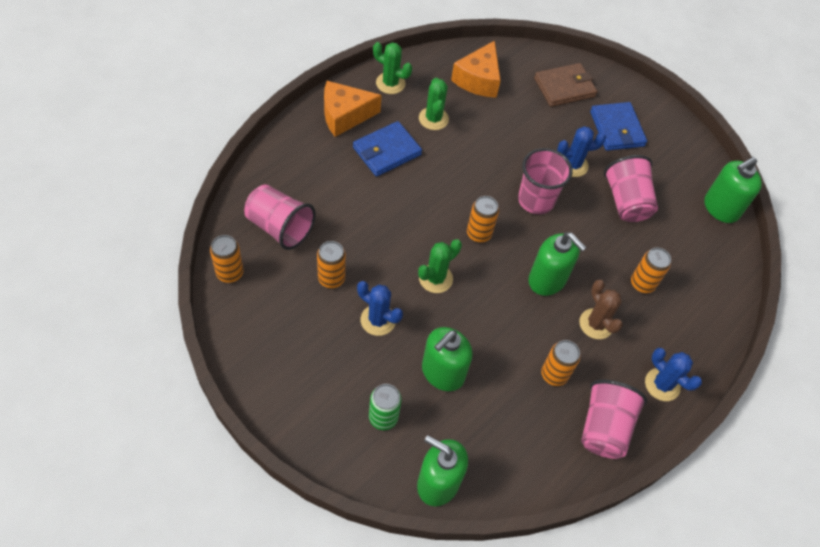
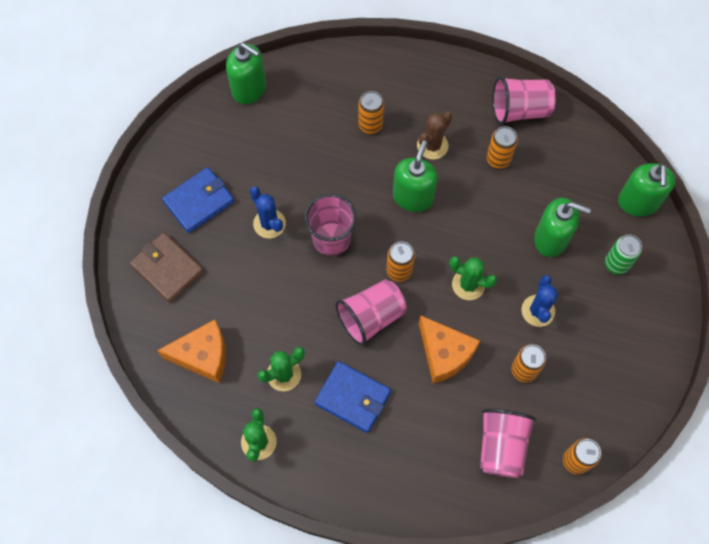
camera: 110 degrees left, 10 degrees up
(345, 115) = (330, 464): orange cheese -> orange cheese (444, 354)
(626, 201) = (287, 164): pink cup -> pink cup (371, 317)
(662, 384) = (457, 83): blue cactus -> none

